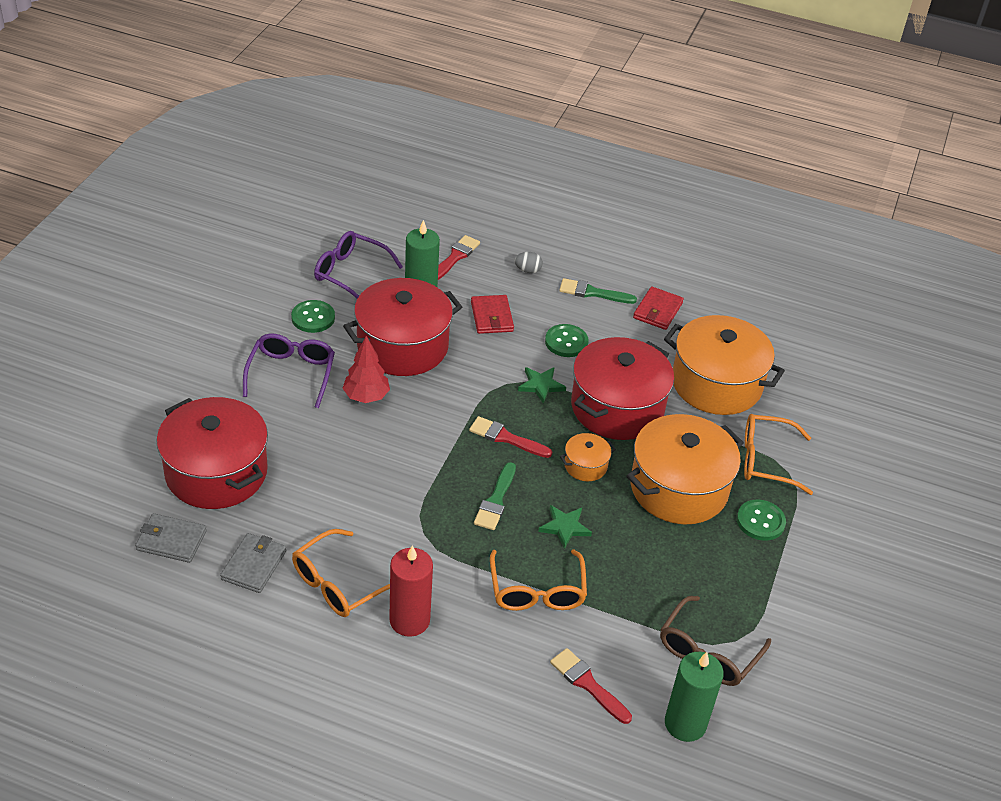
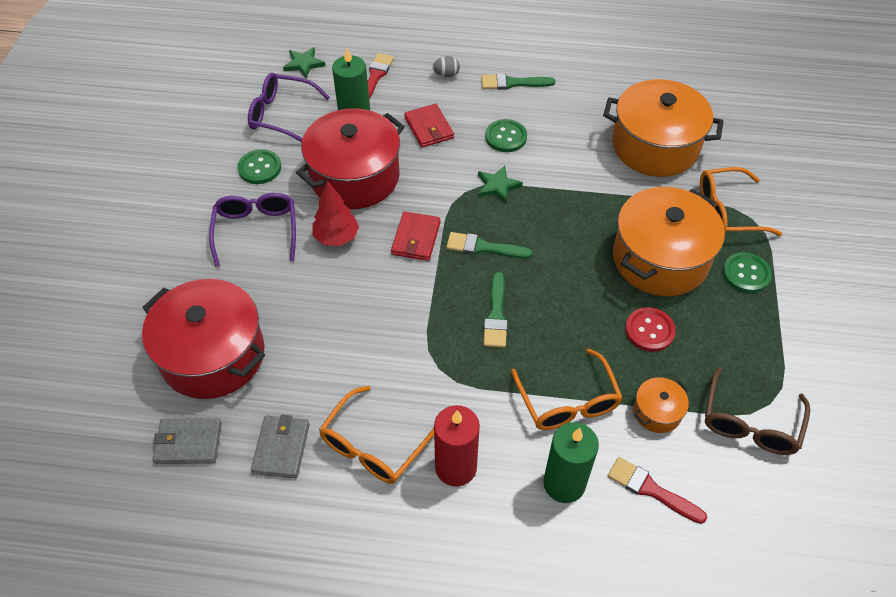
camera: 10 degrees left, 10 degrees up
(506, 438) = (483, 247): red brush -> green brush
(565, 527) = (570, 326): green star -> green star (304, 64)
(585, 465) = (567, 257): orange pot -> orange pot (657, 412)
(617, 407) = (575, 191): red pot -> none
(641, 549) = (649, 330): none -> red button
(657, 311) = (577, 87): red wallet -> red wallet (416, 238)
(685, 723) = (757, 507): green candle -> green candle (564, 484)

